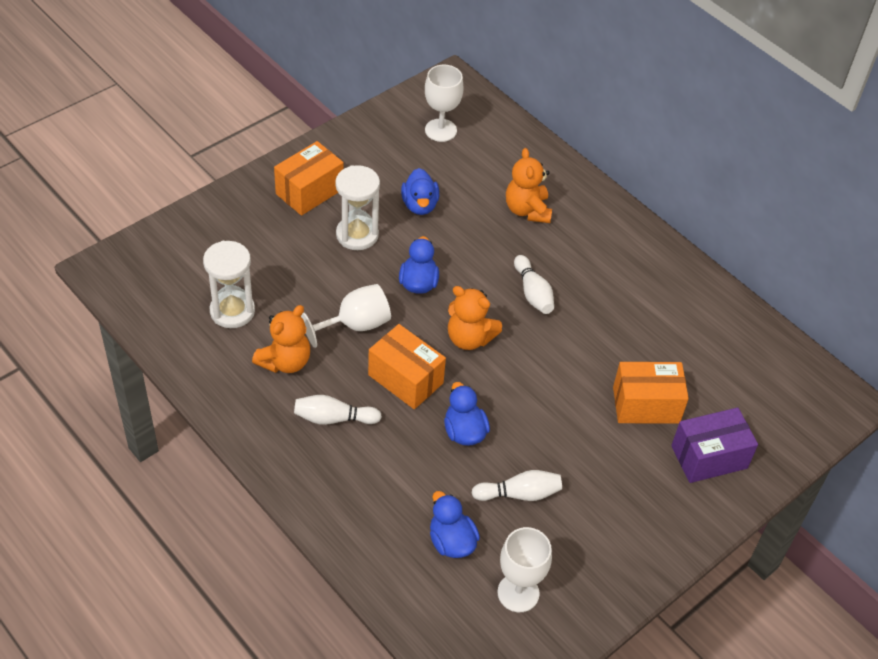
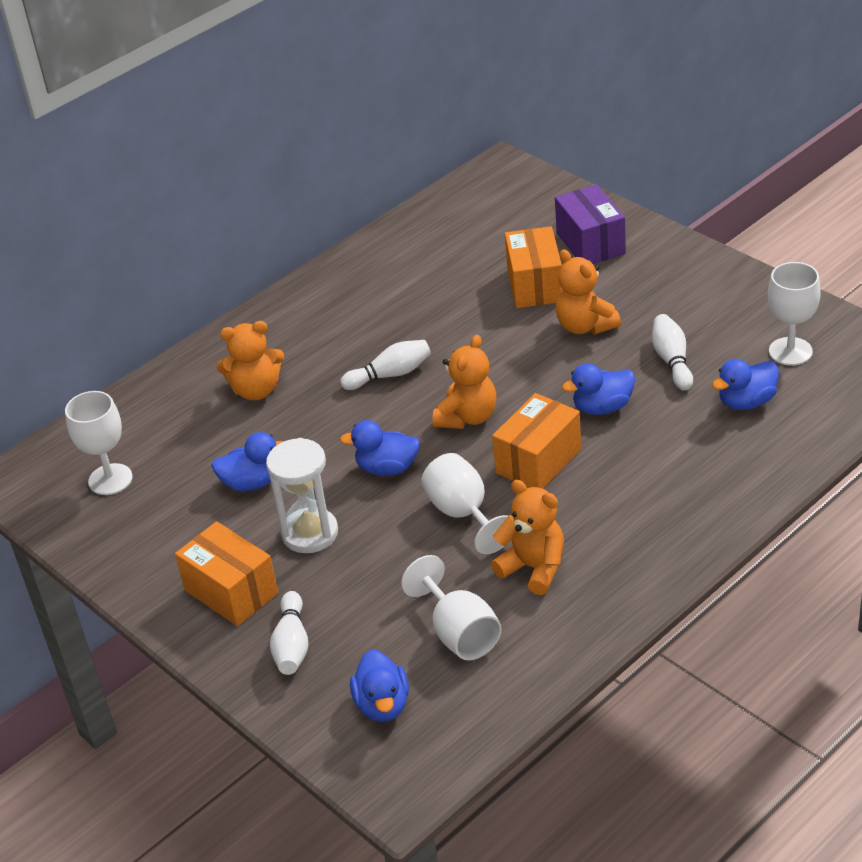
camera: 85 degrees left, 10 degrees down
(180, 265) = (382, 705): none -> blue duck
(232, 311) = (459, 633): white hourglass -> white goblet
(334, 418) = (610, 512): white bowling pin -> white bowling pin (292, 645)
(580, 435) = (585, 326): none -> orange teddy bear

